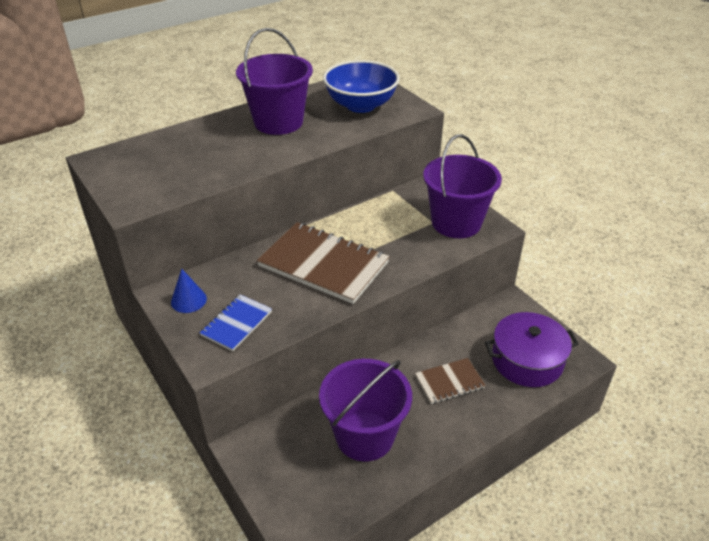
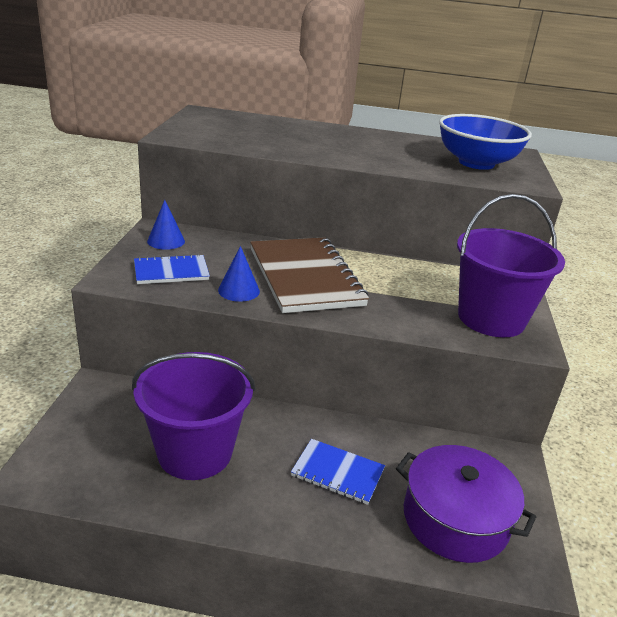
camera: 40 degrees right, 10 degrees down
(278, 122) = (377, 144): purple bucket -> none
(302, 306) = (239, 290): none -> blue cone
(449, 382) = (337, 473): brown notebook -> blue notebook

